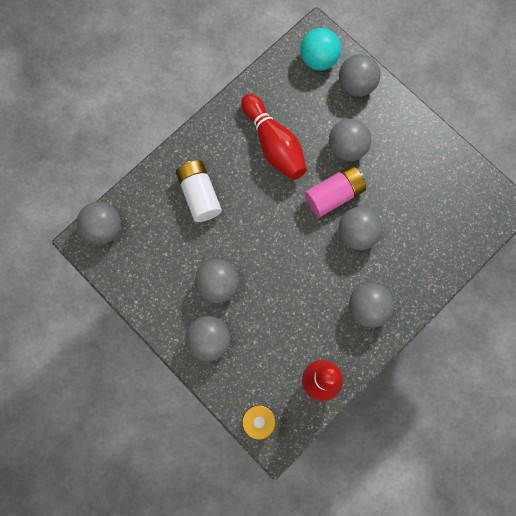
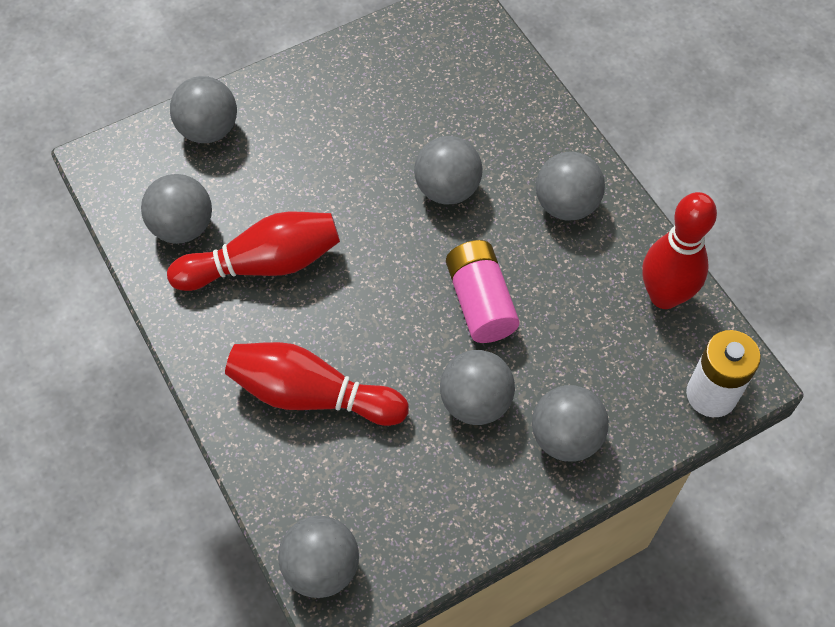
camera: 75 degrees left, 15 degrees down
(199, 195) = (311, 395): white battery -> red bowling pin
(318, 59) = (144, 168): turquoise ball -> none
(334, 195) = (376, 203): pink battery -> pink battery (480, 302)
(347, 148) = (306, 167): grey ball -> grey ball (182, 227)

